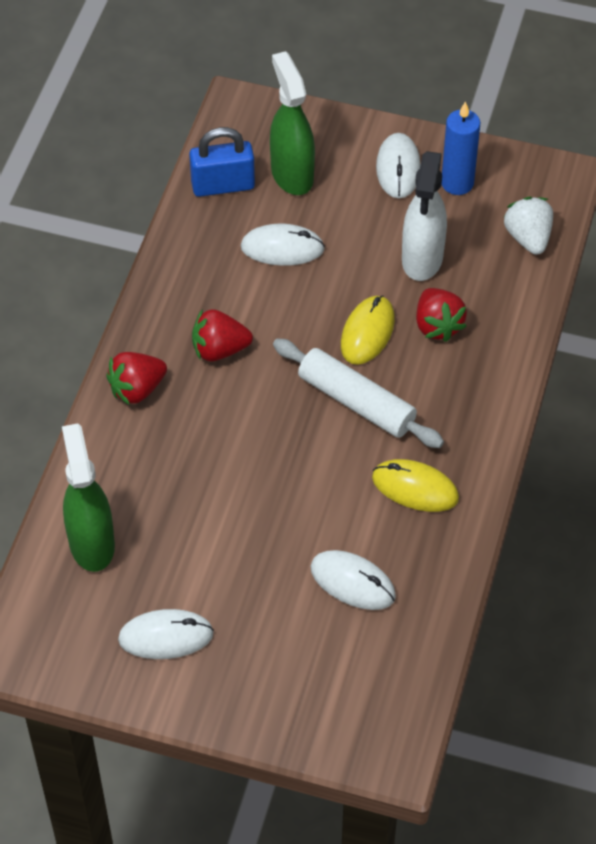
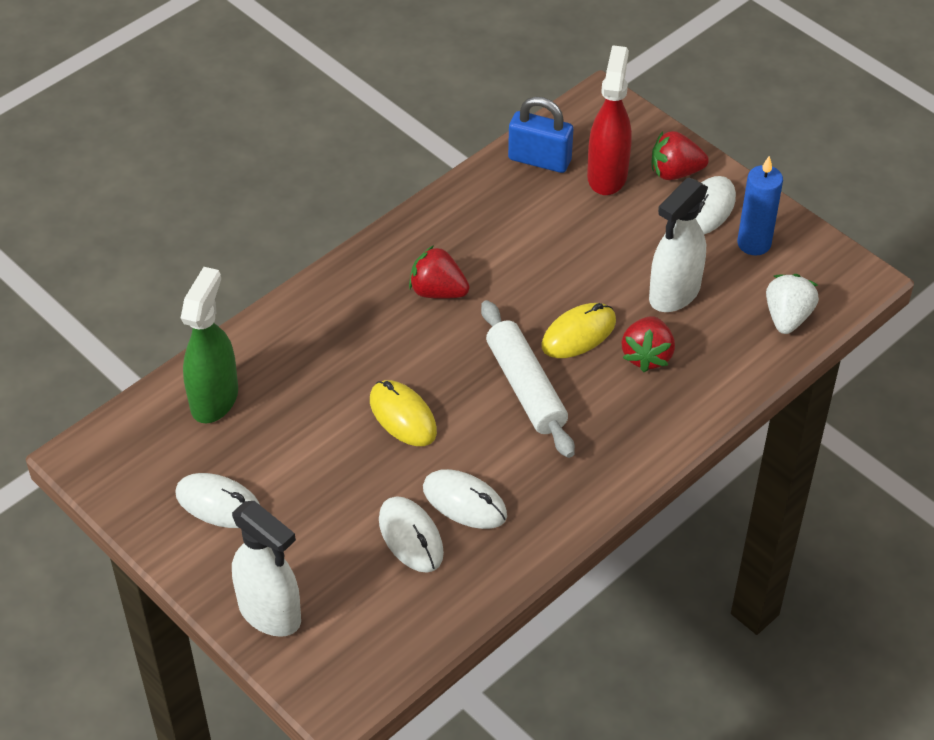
camera: 30 degrees right, 5 degrees down
(137, 389) = (344, 292): red strawberry -> red strawberry (675, 172)
(282, 248) = (554, 232): white mouse -> white mouse (464, 502)
(282, 710) = (270, 613): none -> white spray bottle
(292, 174) = (607, 175): green spray bottle -> red spray bottle
(415, 488) = (525, 484): yellow mouse -> yellow mouse (403, 416)

